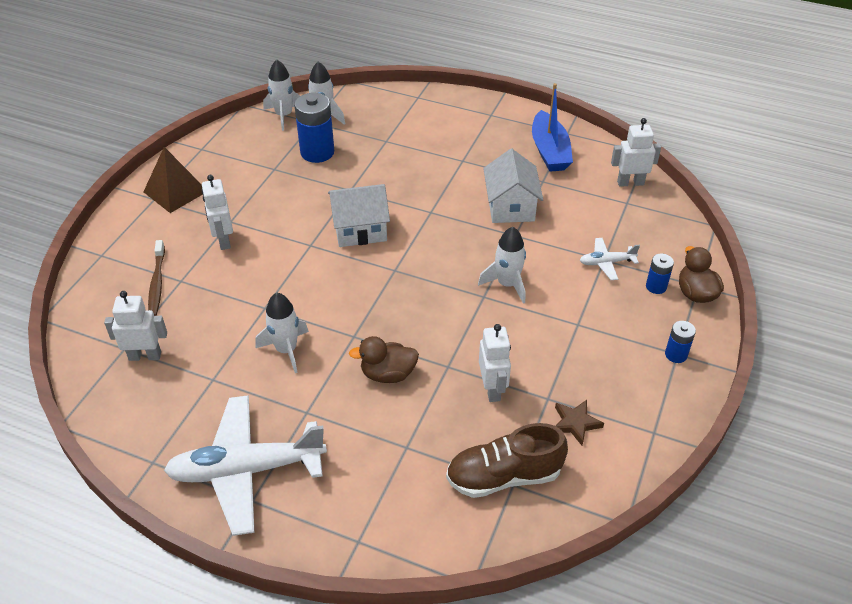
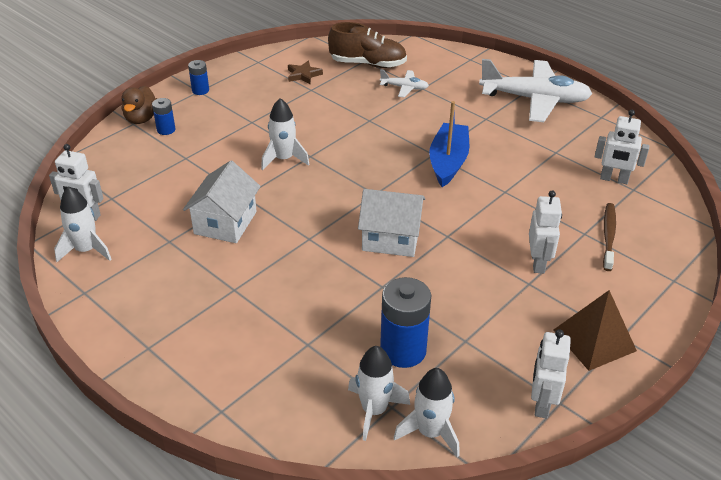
camera: 160 degrees left, 5 degrees down
(286, 350) = (492, 157): white rocket -> white rocket (86, 250)
(388, 374) = (417, 125): brown duck -> none
(492, 389) = (345, 101): white robot -> white robot (541, 403)
(549, 151) = (128, 274): blue boat -> blue boat (448, 162)
(606, 263) = (186, 154): white plane -> white plane (404, 88)

